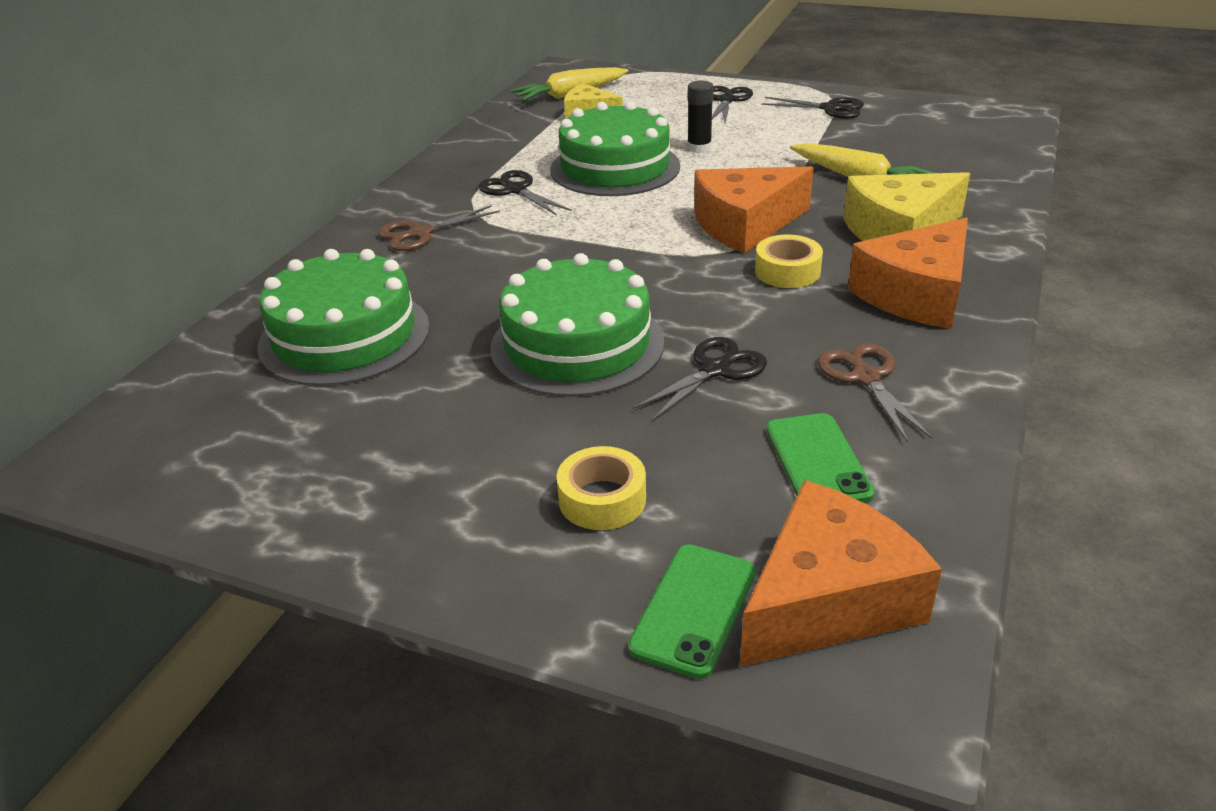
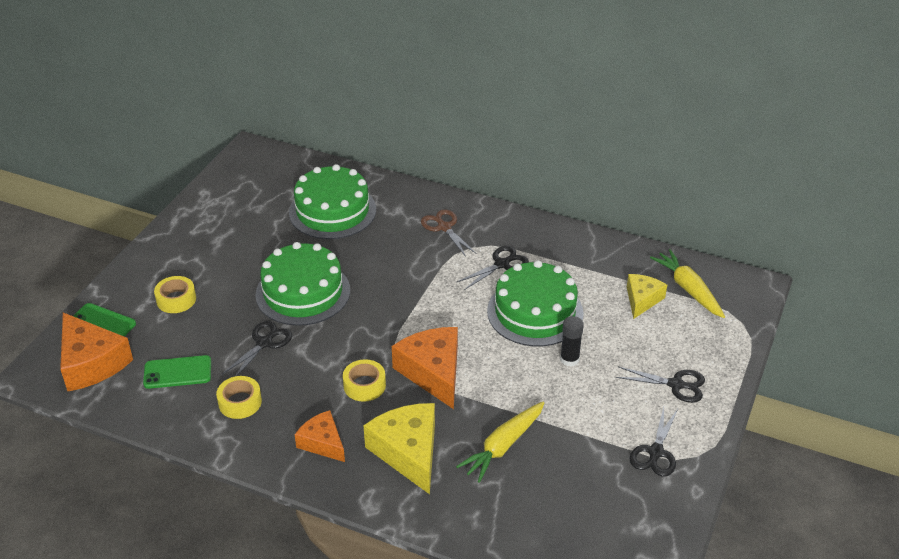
camera: 90 degrees right, 5 degrees up
(715, 370) = (264, 343): black scissors -> black scissors turned 105 degrees counterclockwise
(866, 378) = (240, 402): brown scissors -> yellow tape
(916, 294) = (322, 443): orange cheese -> orange cheese, size x0.61

